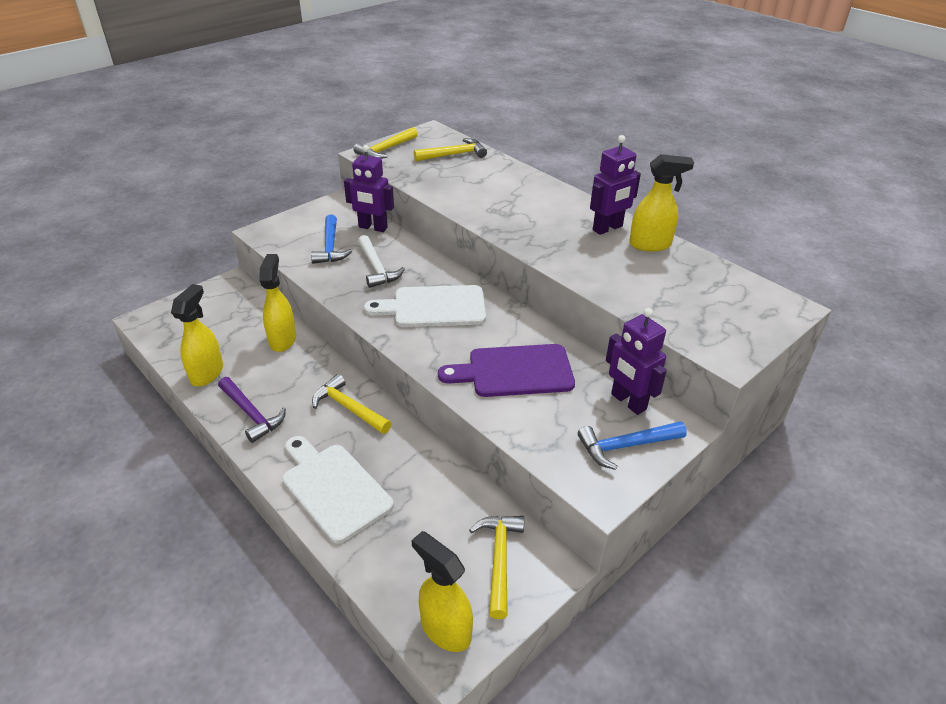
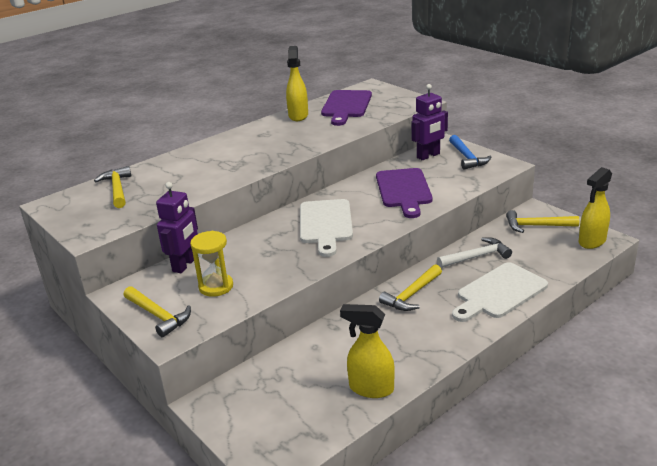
camera: 85 degrees left, 10 degrees down
(251, 414) = (426, 347): purple hammer -> none
(283, 340) = (318, 345): yellow spray bottle -> none
(330, 247) = (216, 286): blue hammer -> yellow hourglass
(377, 268) = (261, 256): white hammer -> white hammer (476, 257)
(386, 150) = (84, 226): yellow hammer -> yellow hammer (158, 315)
(607, 228) = (273, 128): purple robot -> none
(694, 283) = (346, 106): none -> purple cutting board

